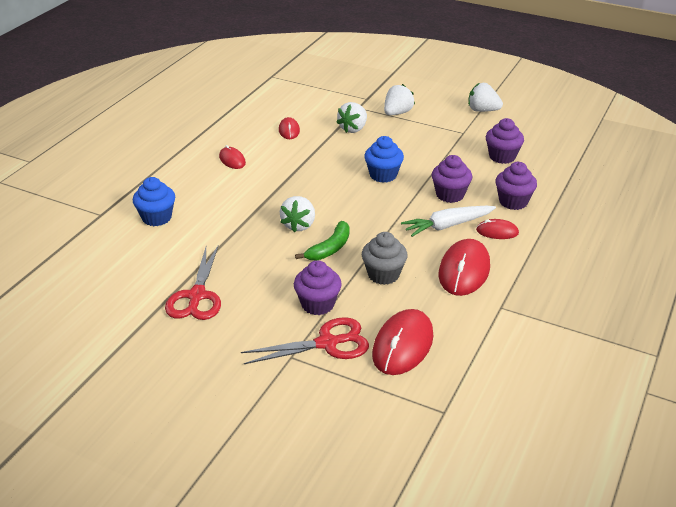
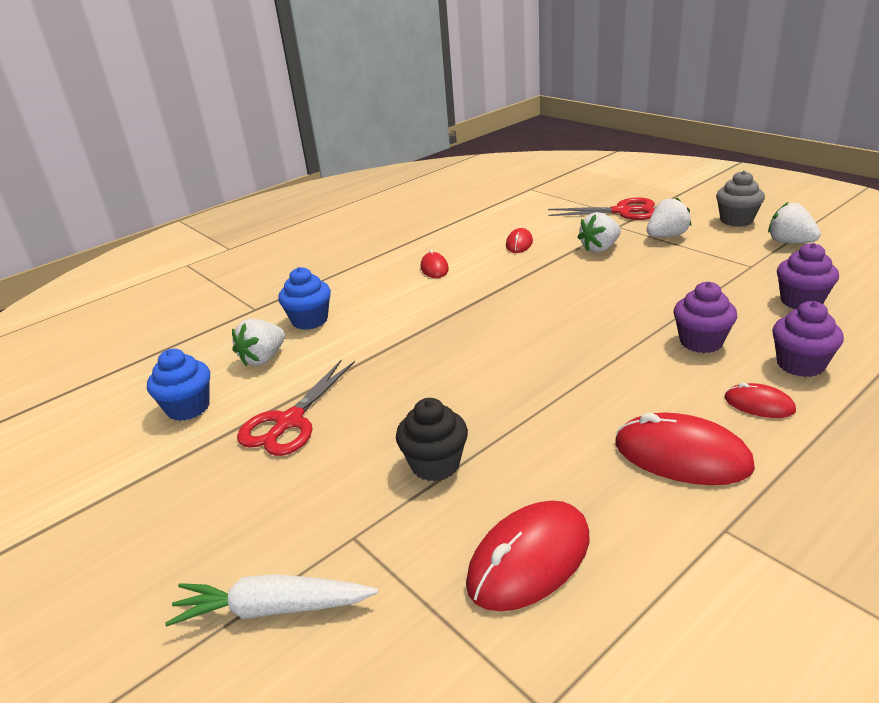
camera: 25 degrees right, 5 degrees down
(299, 225) = (470, 352): white strawberry -> white strawberry (263, 358)
(317, 304) = (435, 464): purple cupcake -> black cupcake
(327, 343) = (415, 528): red scissors -> red scissors (622, 211)
(330, 248) = (494, 389): green banana -> none
(383, 175) = (614, 305): blue cupcake -> blue cupcake (188, 408)
(383, 274) = (552, 438): grey cupcake -> grey cupcake (736, 220)
(447, 226) = (681, 384): white carrot -> white carrot (272, 609)
(464, 270) = (682, 455): red mouse -> red mouse turned 75 degrees clockwise

